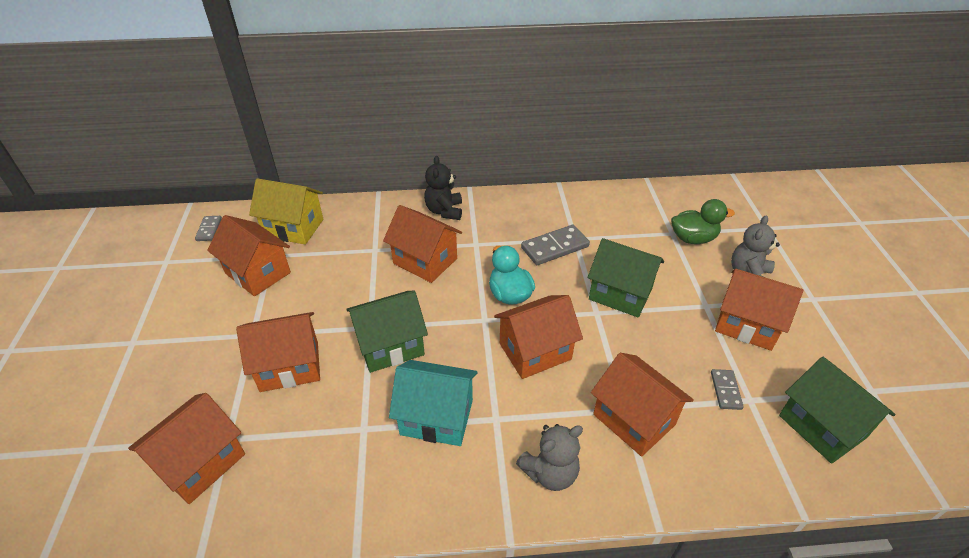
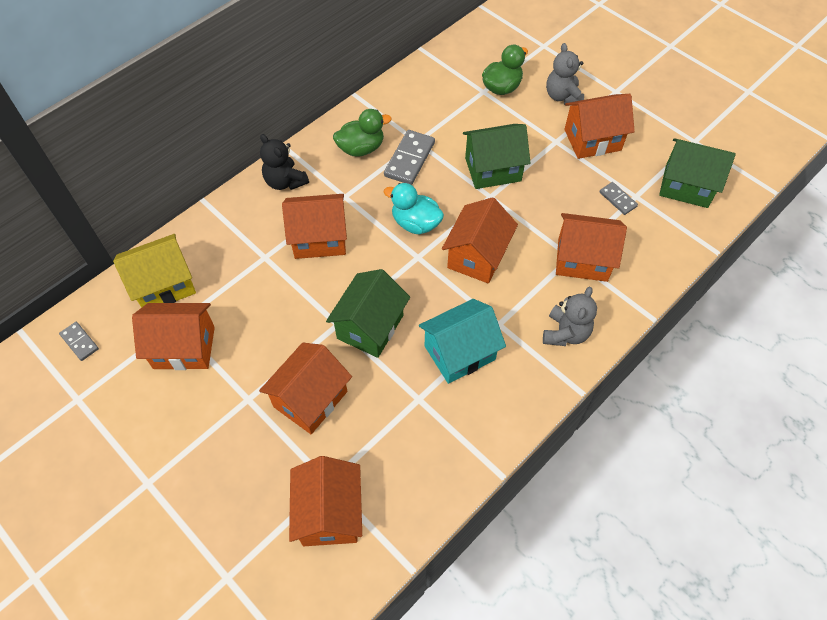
camera: 40 degrees left, 15 degrees up
(524, 219) = (361, 148): none -> green duck

